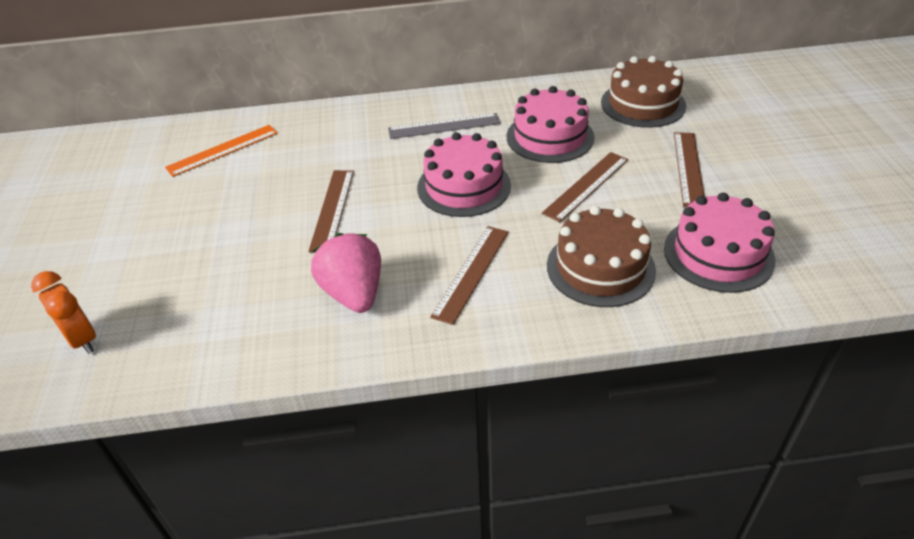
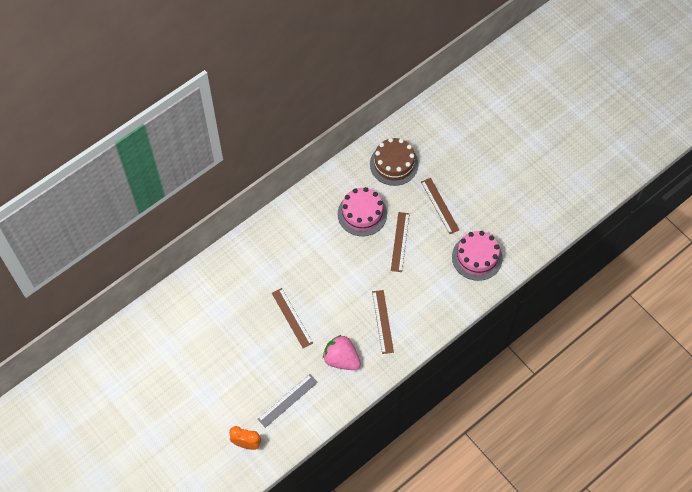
camera: 35 degrees left, 20 degrees up
(222, 150) = (198, 308): orange ruler -> none
(444, 126) = (302, 231): grey ruler -> grey ruler (287, 400)
(464, 186) = (343, 271): pink cake -> none
(600, 267) = (434, 290): brown cake -> none

